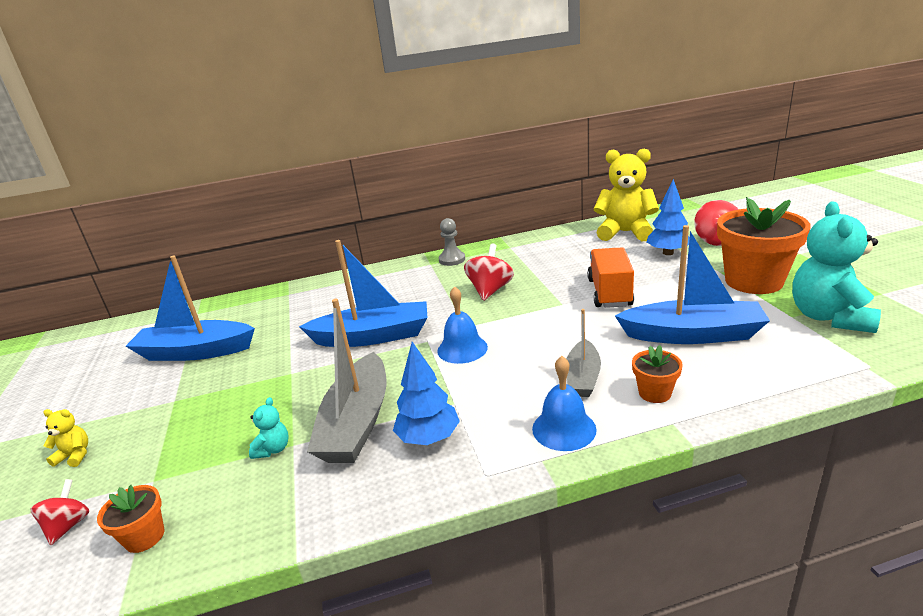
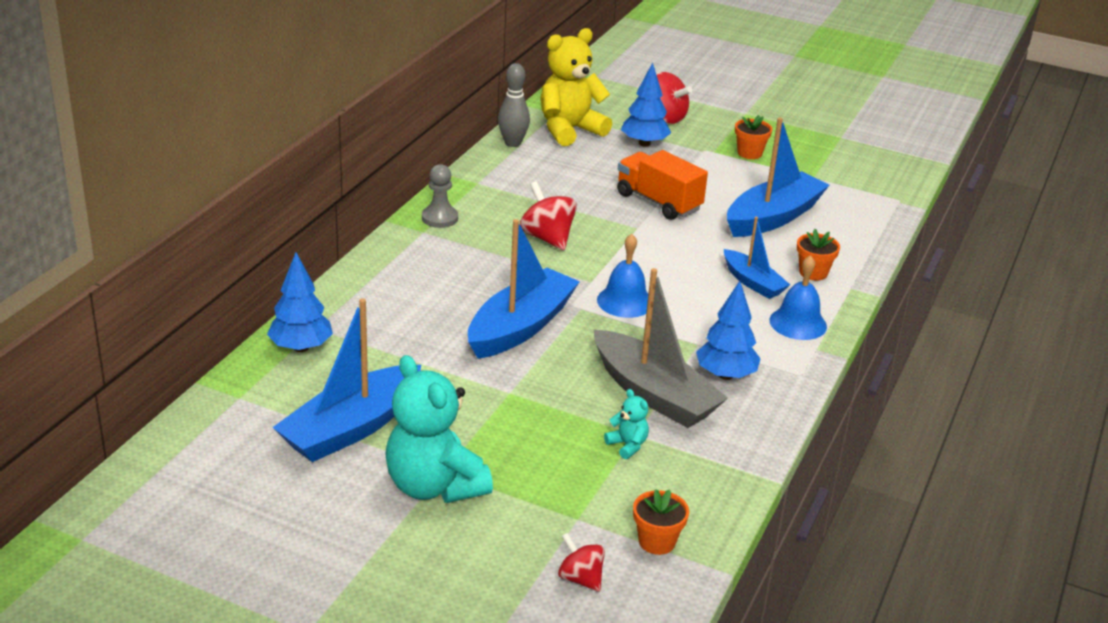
camera: 55 degrees left, 5 degrees up
(75, 456) = (456, 554): yellow teddy bear -> none
(264, 300) = (301, 347): none -> blue tree
(572, 231) = (512, 143): none -> grey bowling pin
(583, 377) = (753, 282): grey boat -> blue boat
(753, 281) = (749, 153): orange flower pot -> orange flower pot, size x0.46
(829, 317) = (835, 169): turquoise teddy bear -> turquoise teddy bear (434, 486)

